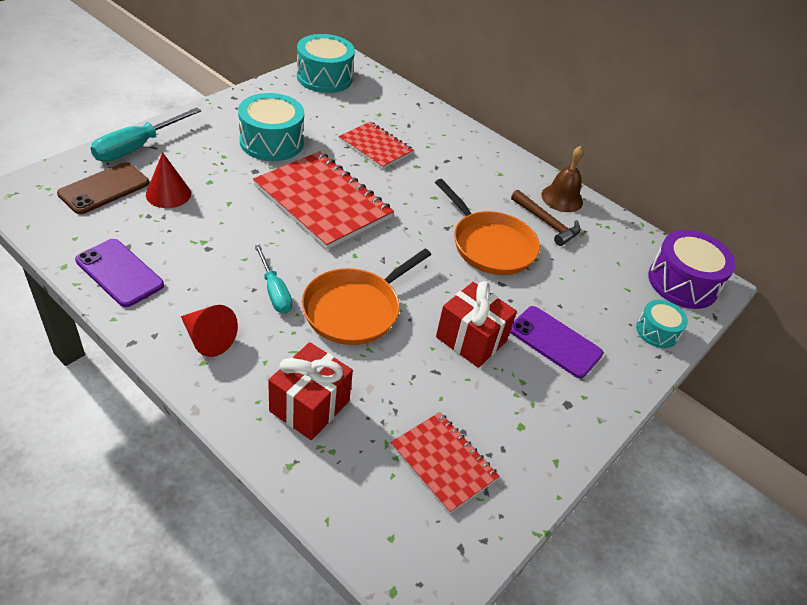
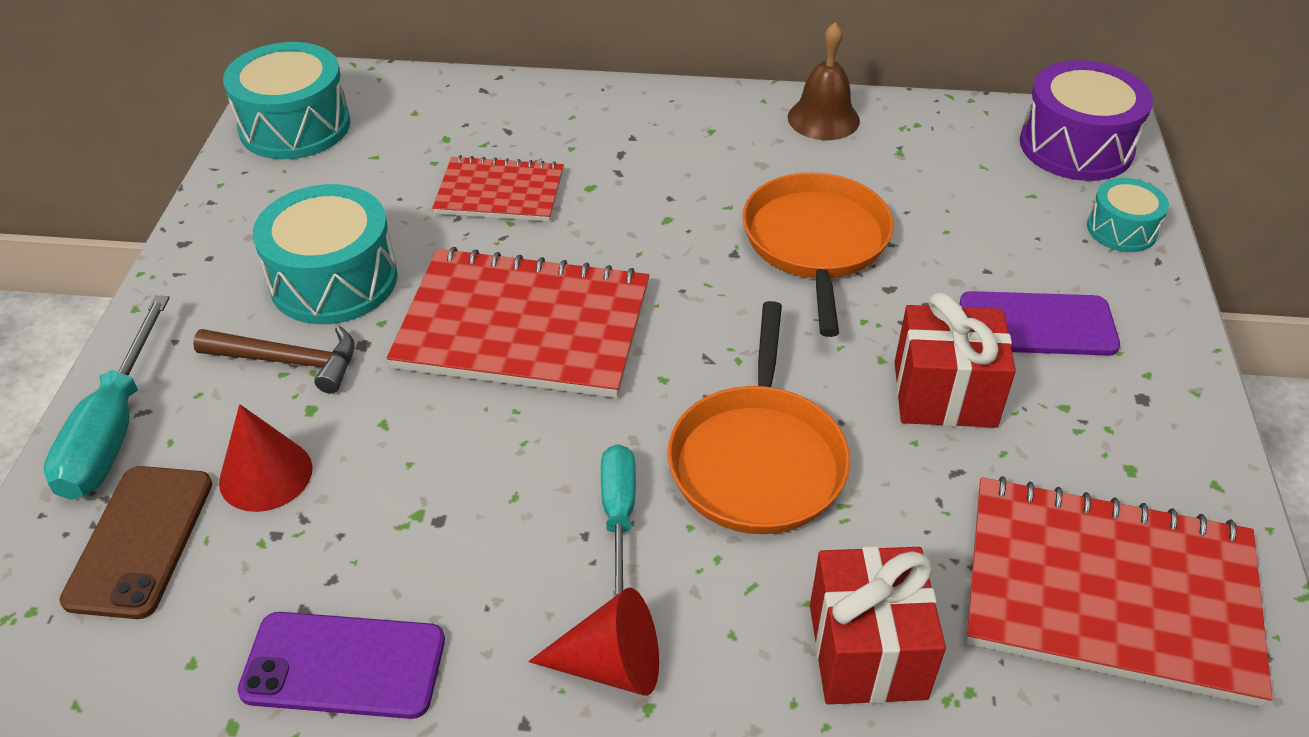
camera: 30 degrees left, 0 degrees up
(274, 291) = (618, 515): turquoise screwdriver -> turquoise screwdriver turned 120 degrees counterclockwise
(443, 463) = (1109, 592): red notebook -> red notebook, size x1.73
(490, 245) = (816, 243): orange pan -> orange pan turned 105 degrees counterclockwise
(547, 223) = (846, 165): brown hammer -> brown hammer (289, 361)

